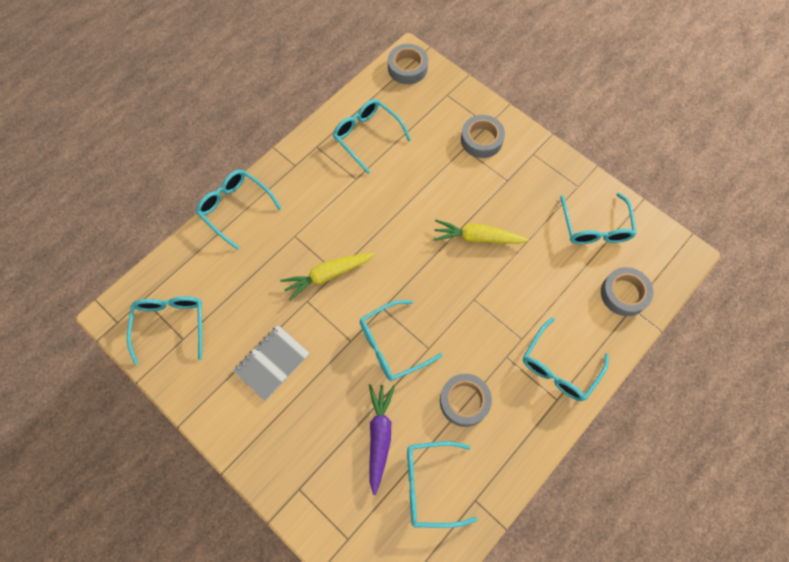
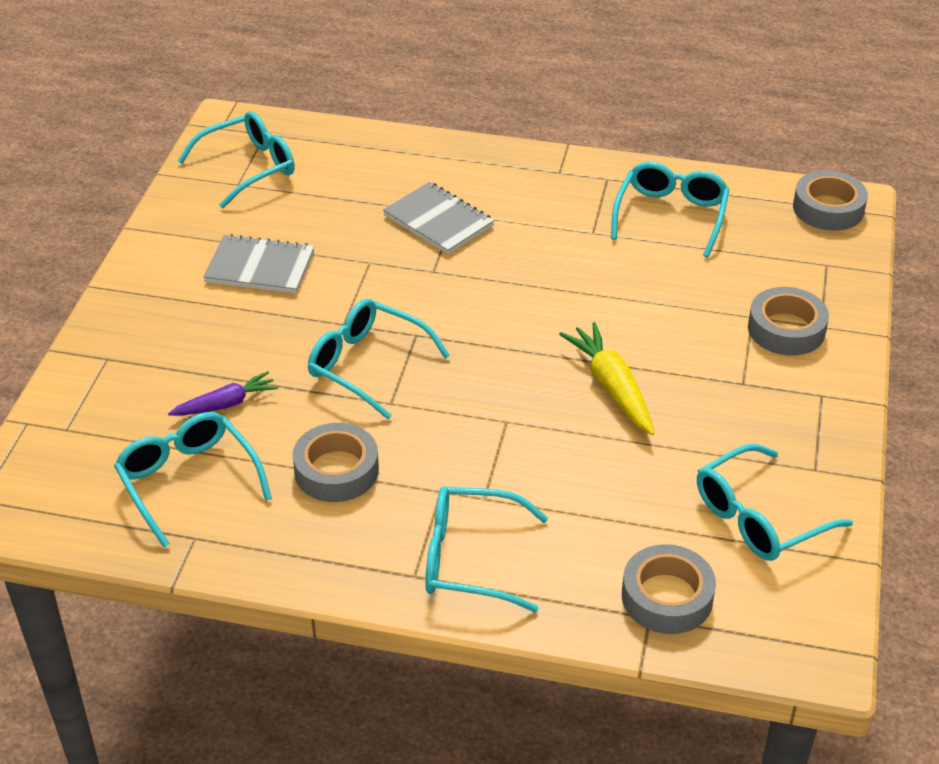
camera: 60 degrees right, 25 degrees down
(235, 208) = (449, 150): turquoise glasses -> none
(295, 247) = (438, 221): none -> grey notebook
(328, 275) = (422, 265): yellow carrot -> none
(379, 436) = (225, 404): purple carrot -> purple carrot, size x0.66

